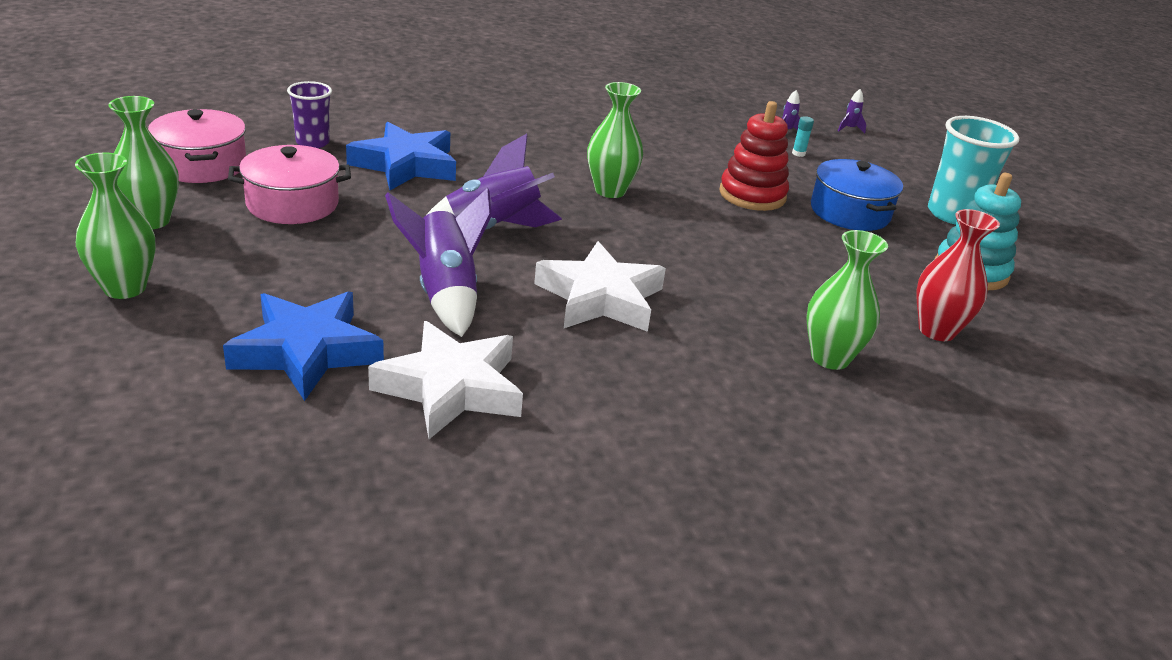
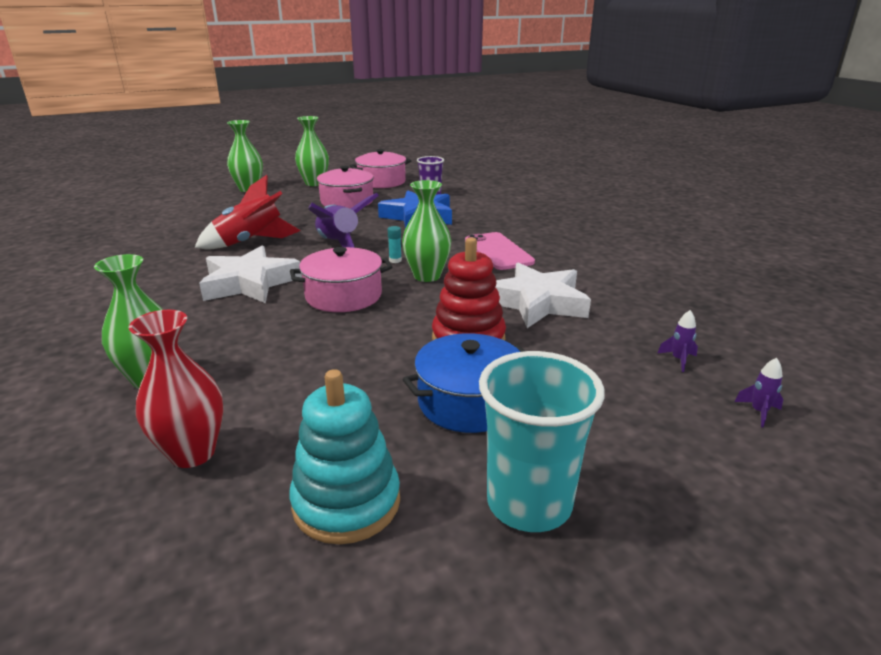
camera: 85 degrees right, 5 degrees down
(306, 351) = (190, 223): blue star -> none
(445, 293) = (251, 242): purple rocket -> red rocket
(451, 388) = (147, 253): white star -> white star (537, 302)
(554, 144) = (498, 251): none -> pink phone
(652, 241) = (343, 296): none -> pink pot
(798, 153) = (613, 368): turquoise glue stick -> turquoise glue stick (395, 260)

